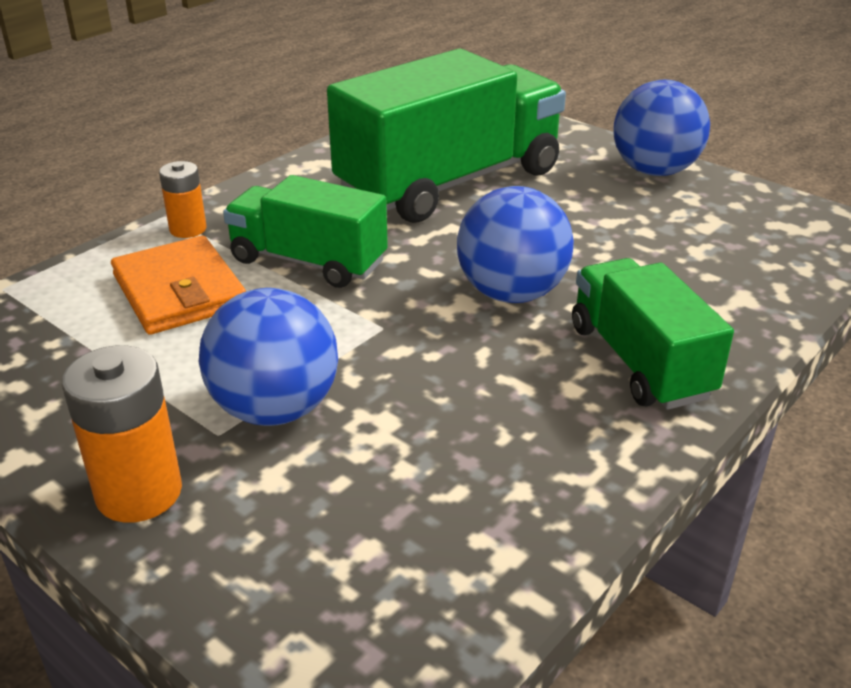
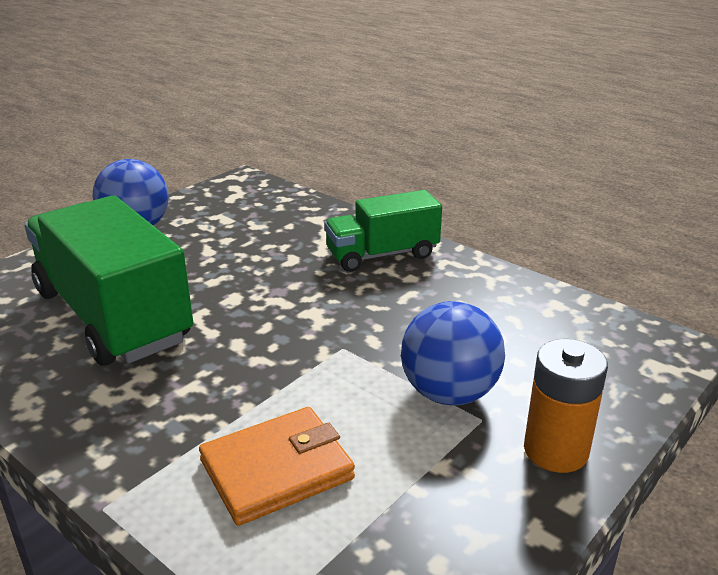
camera: 90 degrees left, 5 degrees down
(188, 229) = (146, 482): orange battery -> none
(308, 261) = (236, 390): green truck -> none
(511, 293) = (301, 293): blue ball -> none

